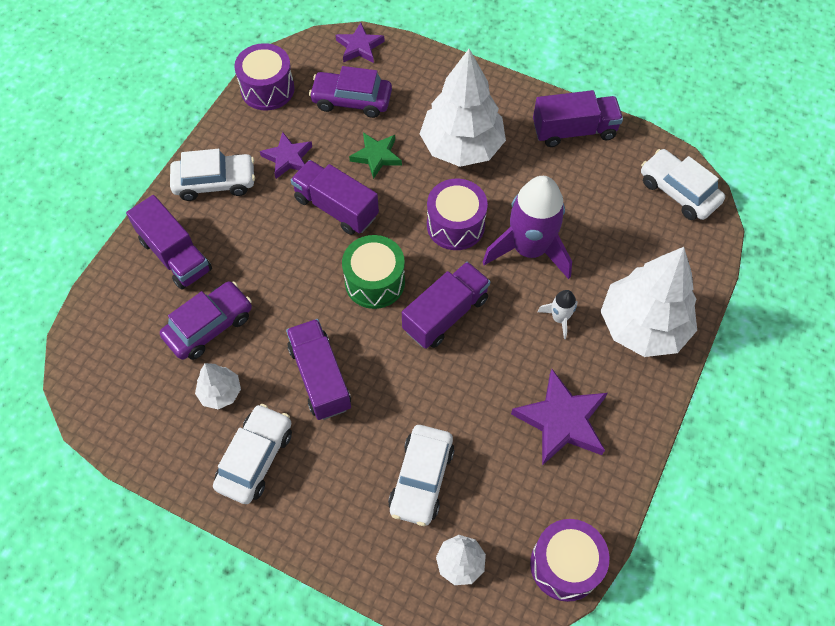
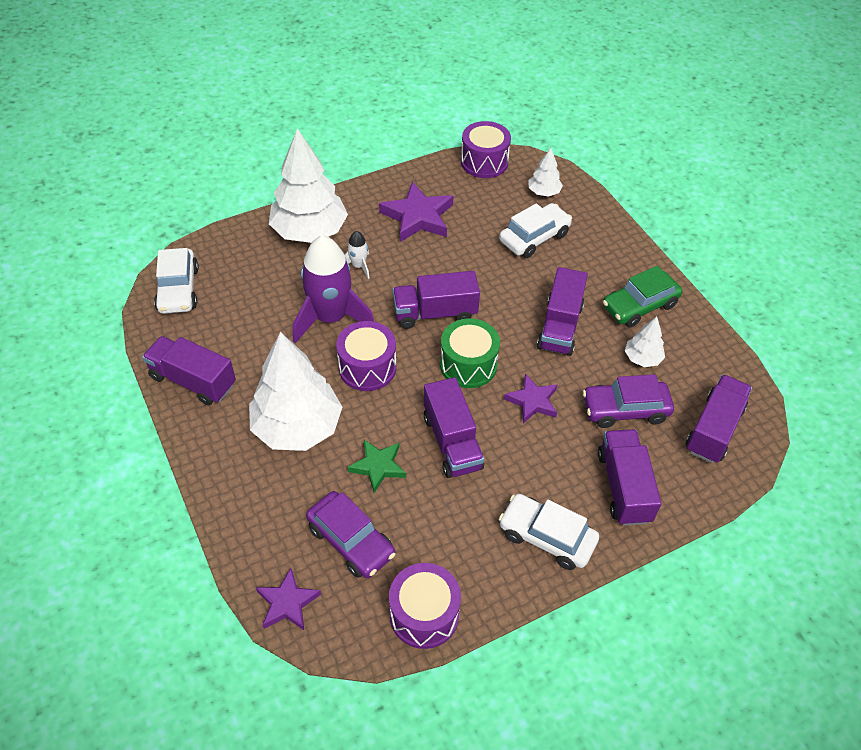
camera: 145 degrees left, 10 degrees down
(119, 357) = (713, 429): none -> purple truck
(255, 458) = (639, 306): white car -> green car
(288, 158) = (460, 518): purple star -> purple star (532, 401)

